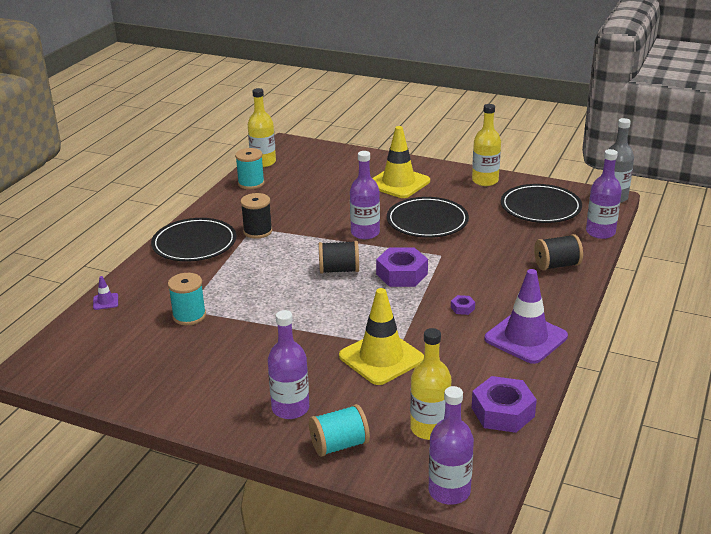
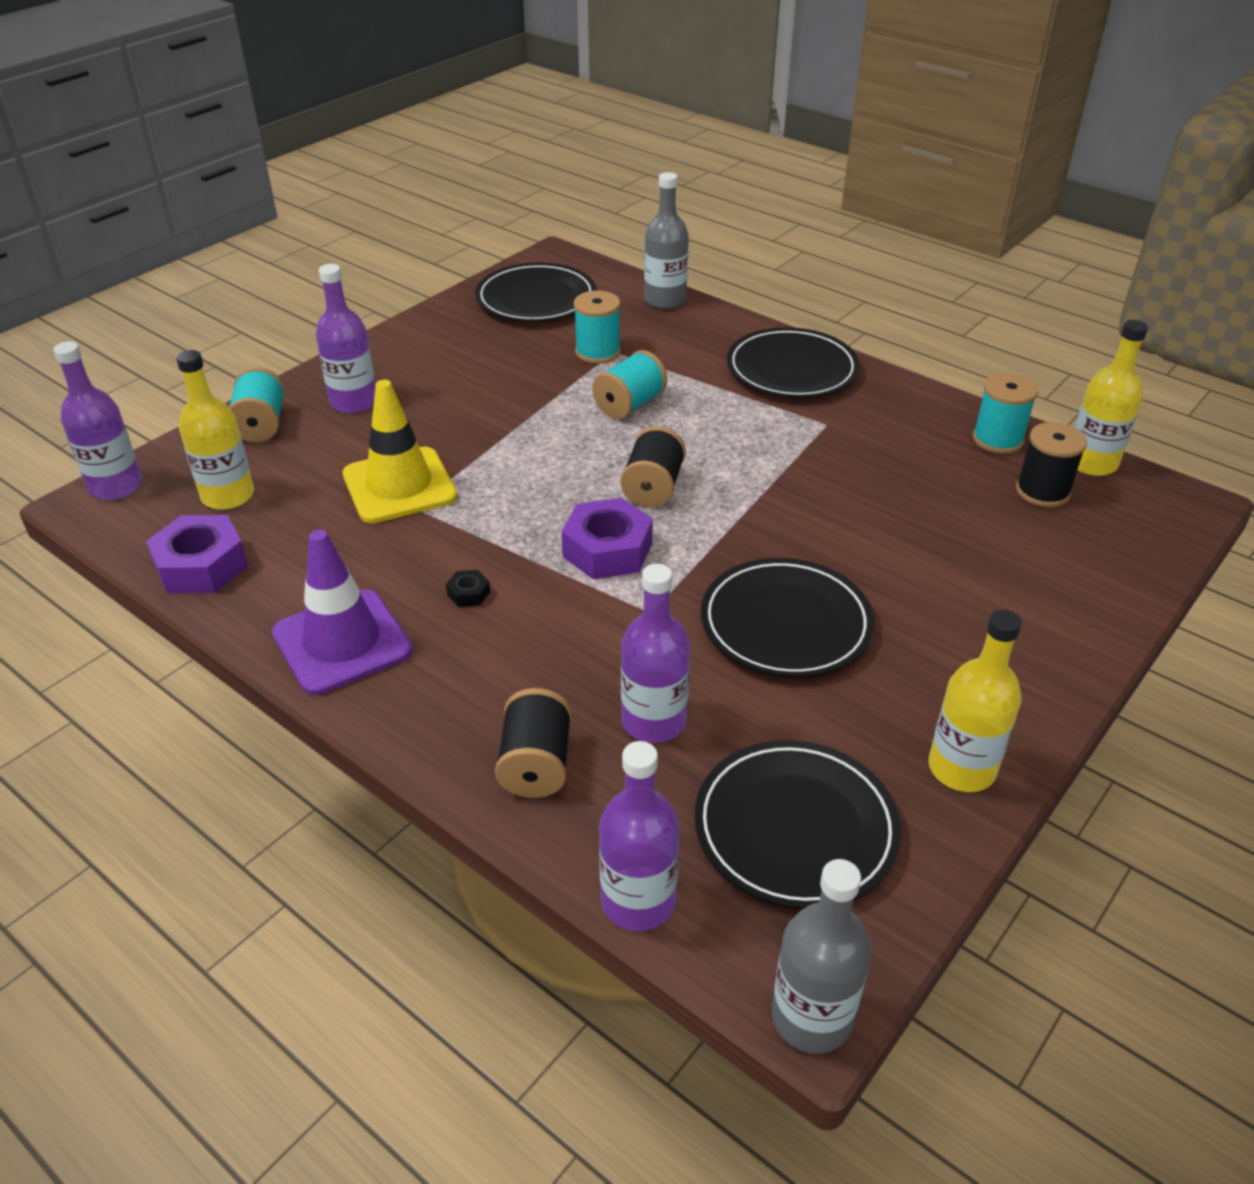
camera: 105 degrees right, 10 degrees up
(105, 301) = (665, 300): purple traffic cone -> grey bottle
(110, 360) = (536, 299): none -> black plate
(254, 292) = (629, 405): none -> turquoise spool
(257, 231) = (812, 427): black spool -> black spool (1042, 491)
(365, 233) = (767, 536): purple bottle -> purple bottle (653, 721)
(398, 183) = (971, 621): yellow traffic cone -> none
(462, 308) = (468, 593): purple nut -> black nut

